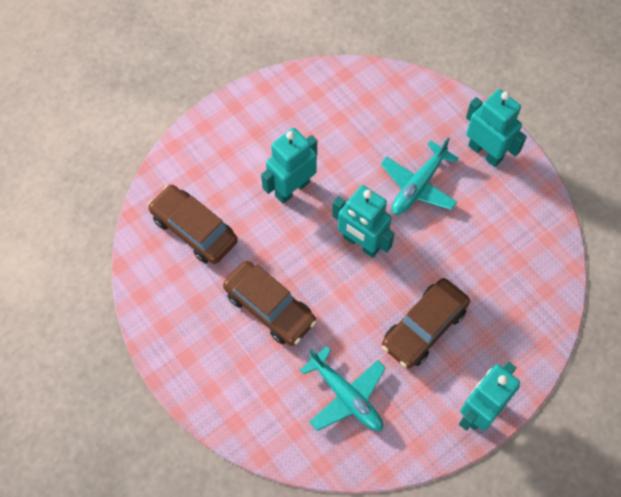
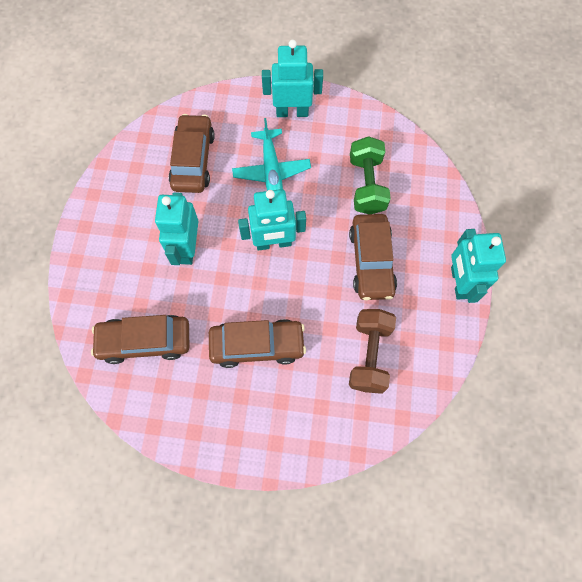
camera: 45 degrees left, 5 degrees up
(346, 395) = (369, 355): turquoise plane -> brown dumbbell
(365, 124) = (193, 160): none -> brown car
(486, 265) = (367, 185): none -> green dumbbell

